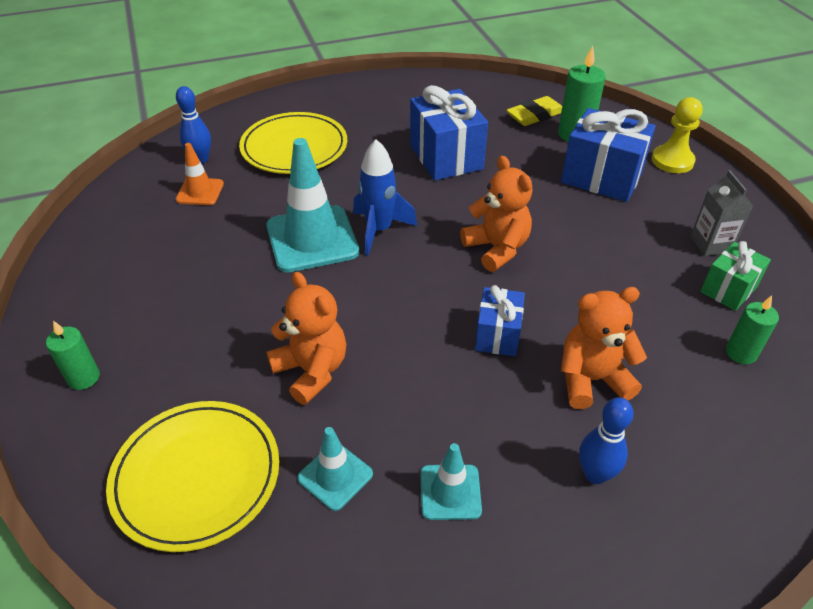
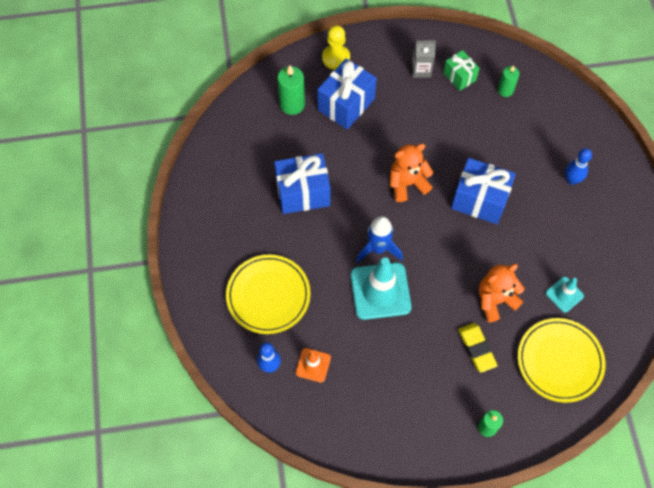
camera: 80 degrees left, 20 degrees up
(450, 492) = (577, 244): turquoise traffic cone -> none
(497, 335) = (479, 200): blue gift -> blue gift, size x1.71
(535, 115) = (261, 122): yellow eraser -> yellow eraser (476, 348)
(591, 379) = (515, 164): orange teddy bear -> none

